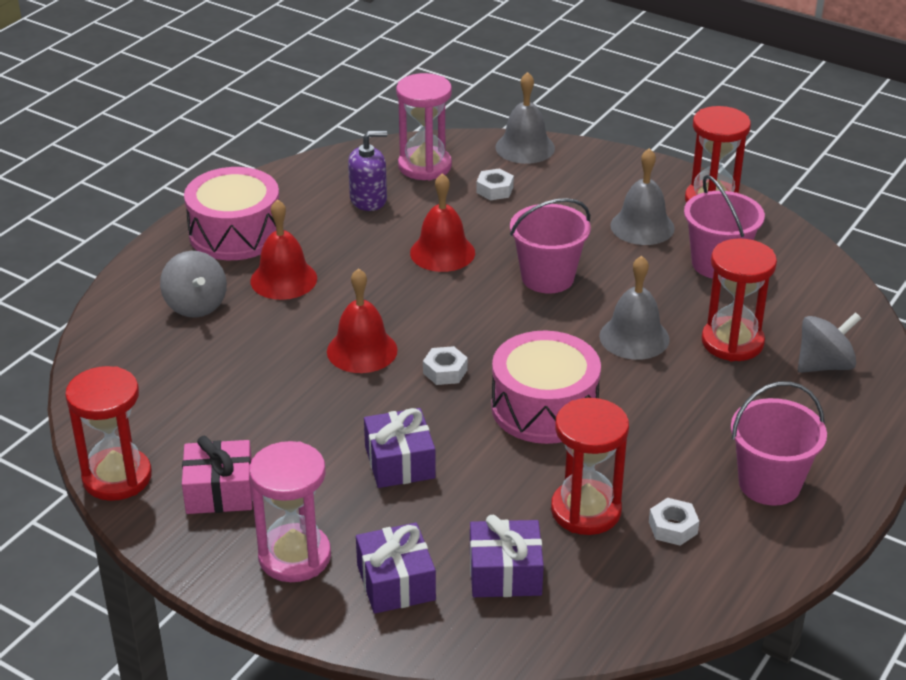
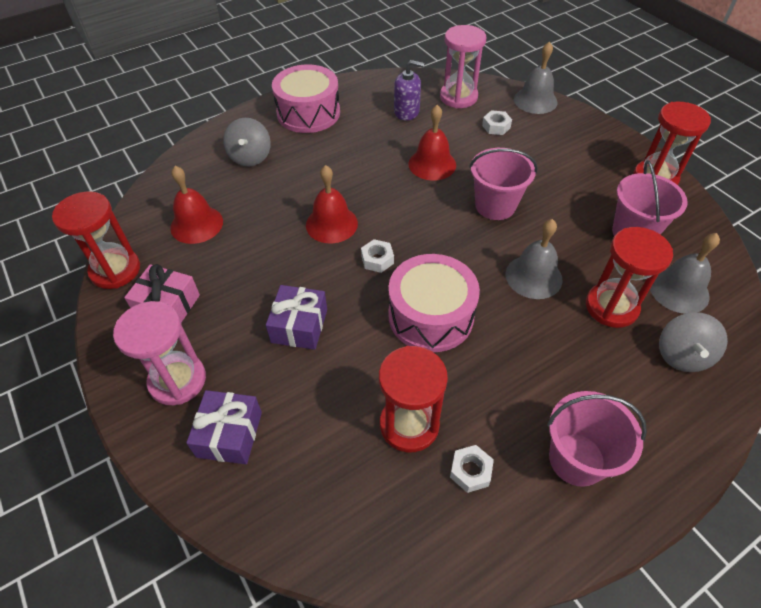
camera: 25 degrees right, 15 degrees up
(283, 279) = (316, 154): red bell -> red bell (196, 224)
(505, 573) = (313, 461): purple gift -> none
(642, 226) = (589, 184): grey bell -> grey bell (679, 290)
(824, 365) = (682, 355): grey spinning top -> grey spinning top turned 105 degrees clockwise

